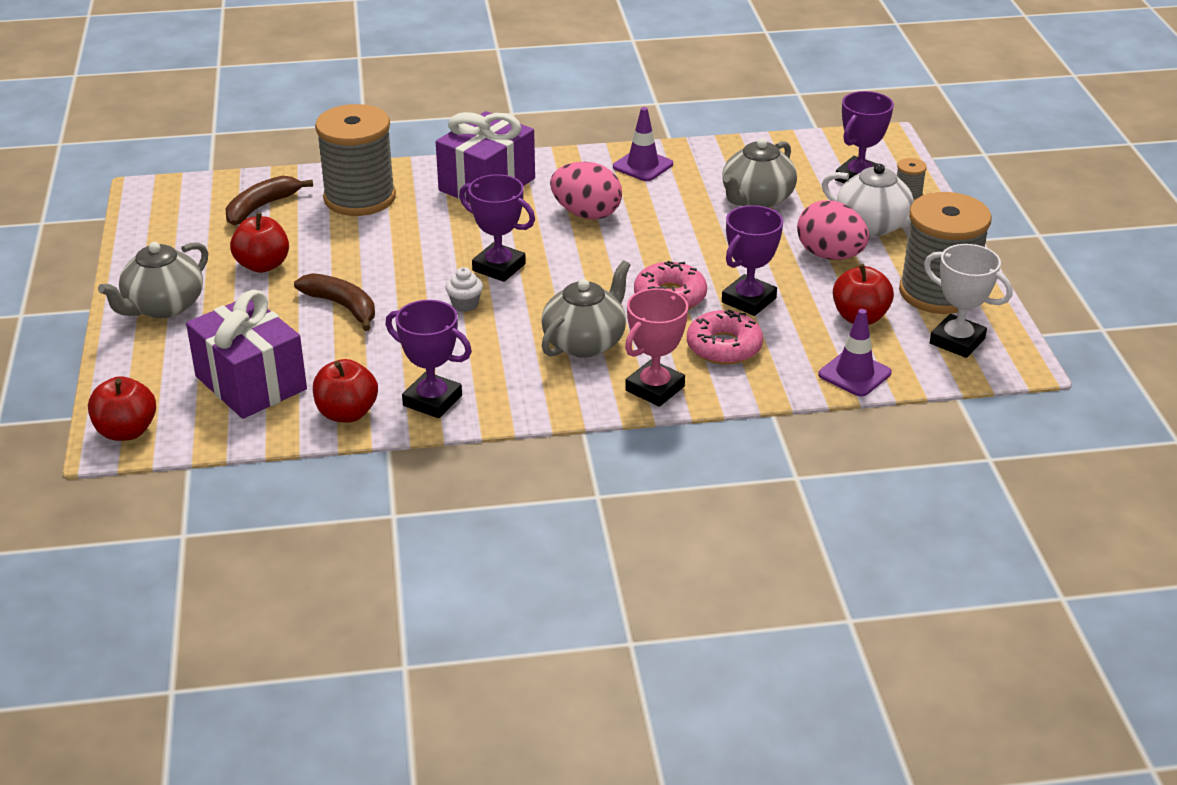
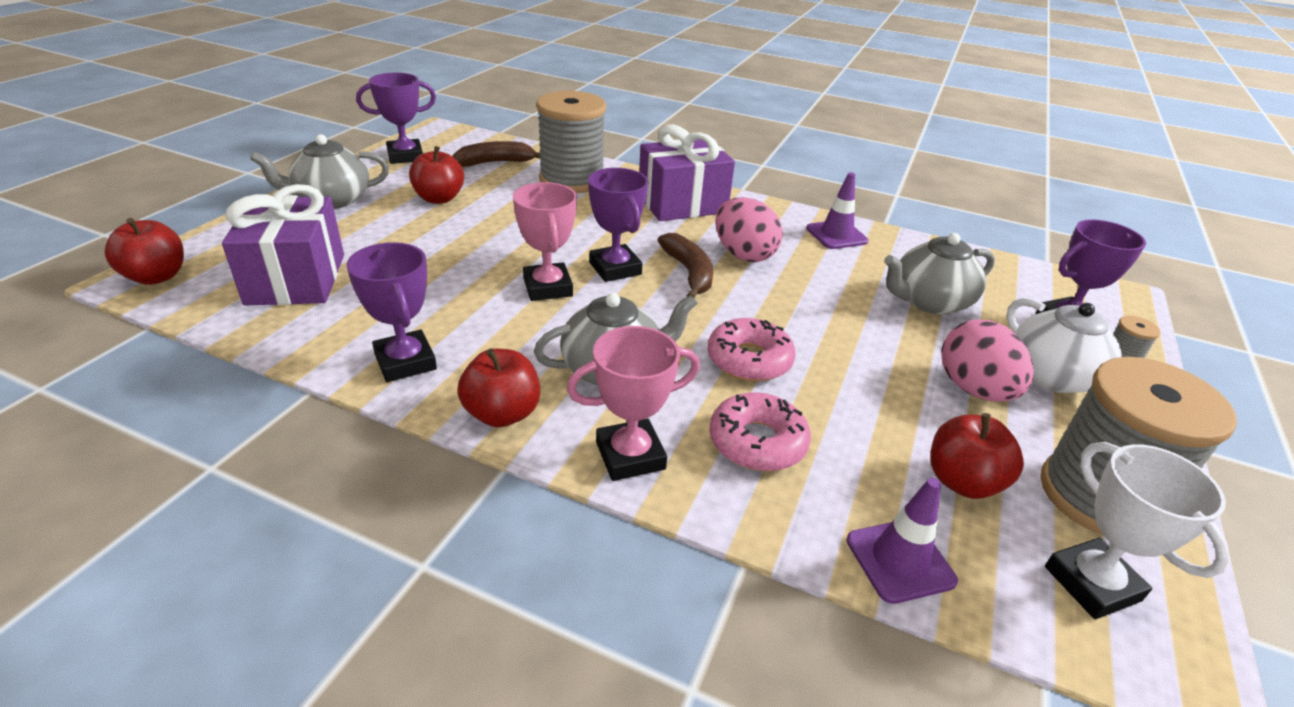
camera: 30 degrees right, 0 degrees up
(342, 306) = (450, 249): brown banana -> brown banana (689, 273)
(347, 413) = (322, 339): red apple -> red apple (502, 414)
(465, 304) = (547, 287): white cupcake -> pink trophy
(748, 300) = (834, 400): purple trophy -> purple trophy (405, 156)

